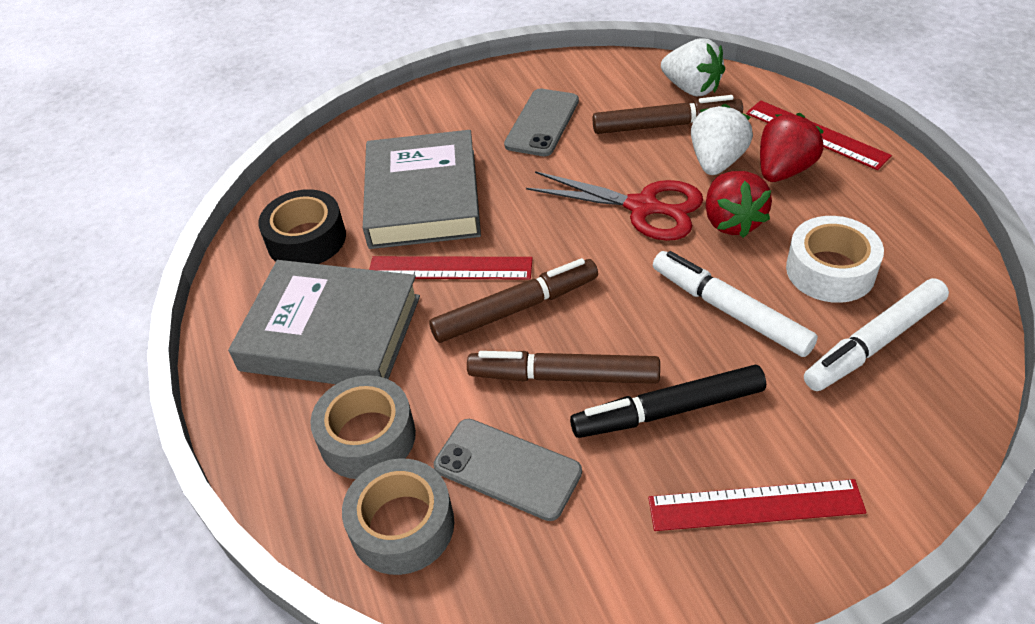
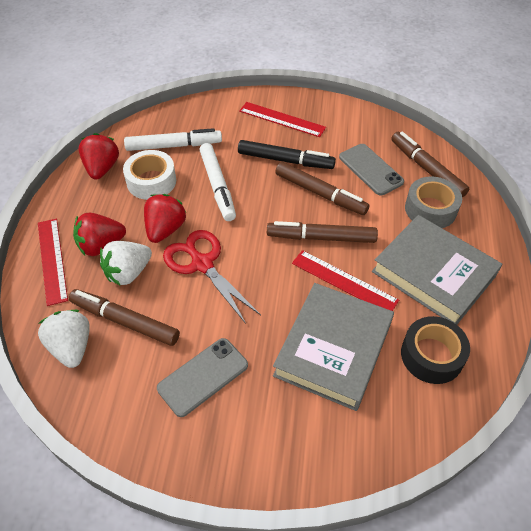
camera: 155 degrees left, 5 degrees up
(402, 525) = (427, 169): grey tape -> brown marker
(923, 254) = (102, 168): none -> red strawberry

